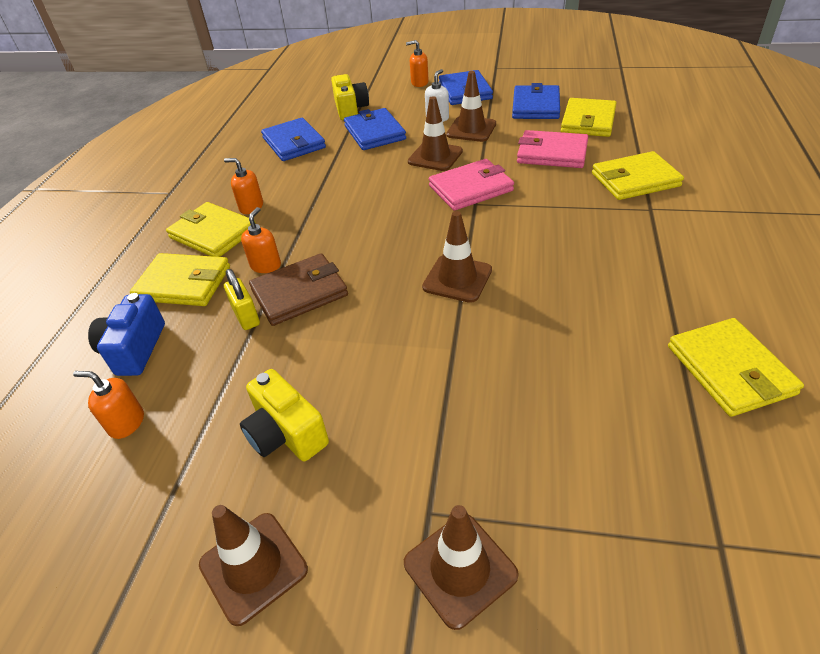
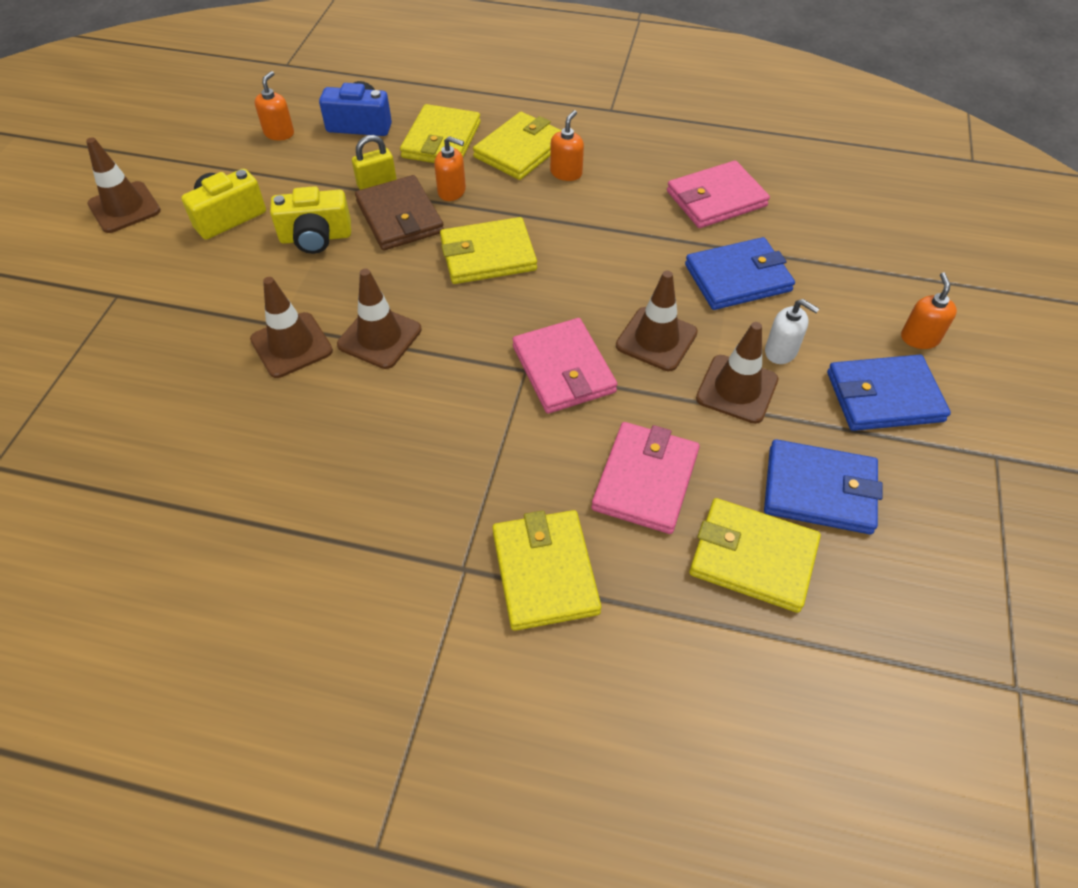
camera: 90 degrees right, 10 degrees up
(294, 143) = (716, 199): blue wallet -> pink wallet
(350, 109) = (817, 253): yellow camera -> yellow camera (316, 237)
(460, 569) = (65, 308): brown traffic cone -> brown traffic cone (291, 345)
(730, 370) = (150, 546): yellow wallet -> yellow wallet (488, 255)

